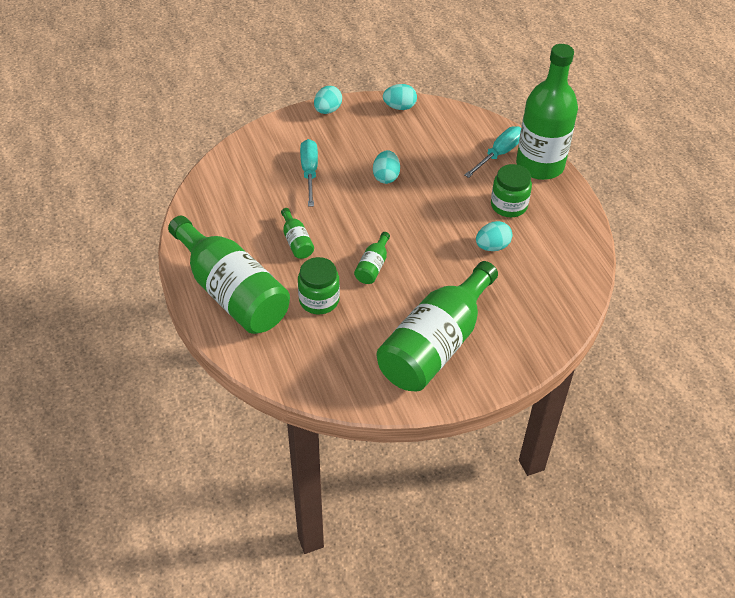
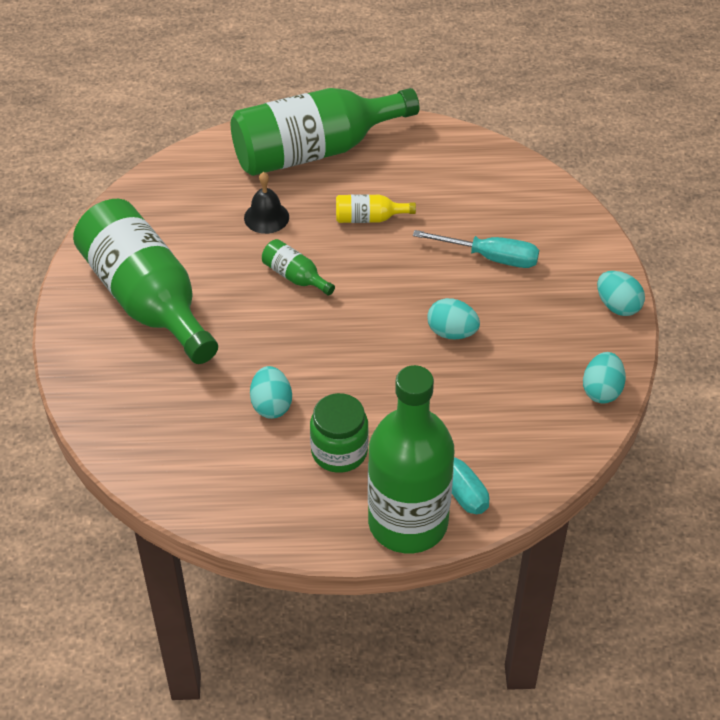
camera: 110 degrees right, 0 degrees up
(296, 241) = (369, 218): green bottle -> yellow bottle
(319, 300) = (266, 217): green jar -> black bell

